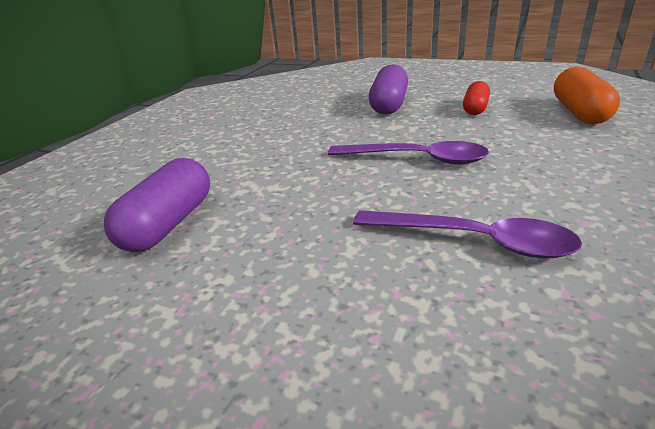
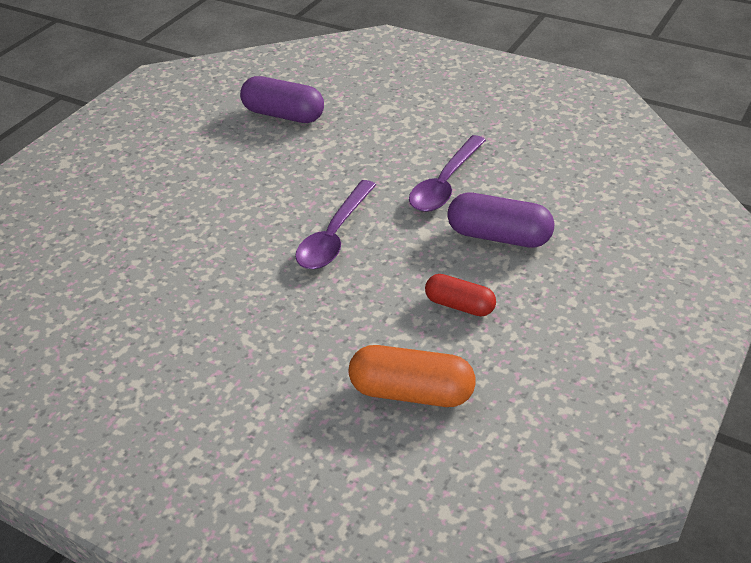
camera: 95 degrees right, 10 degrees up
(474, 241) = (197, 242): purple spoon -> purple spoon (445, 184)

